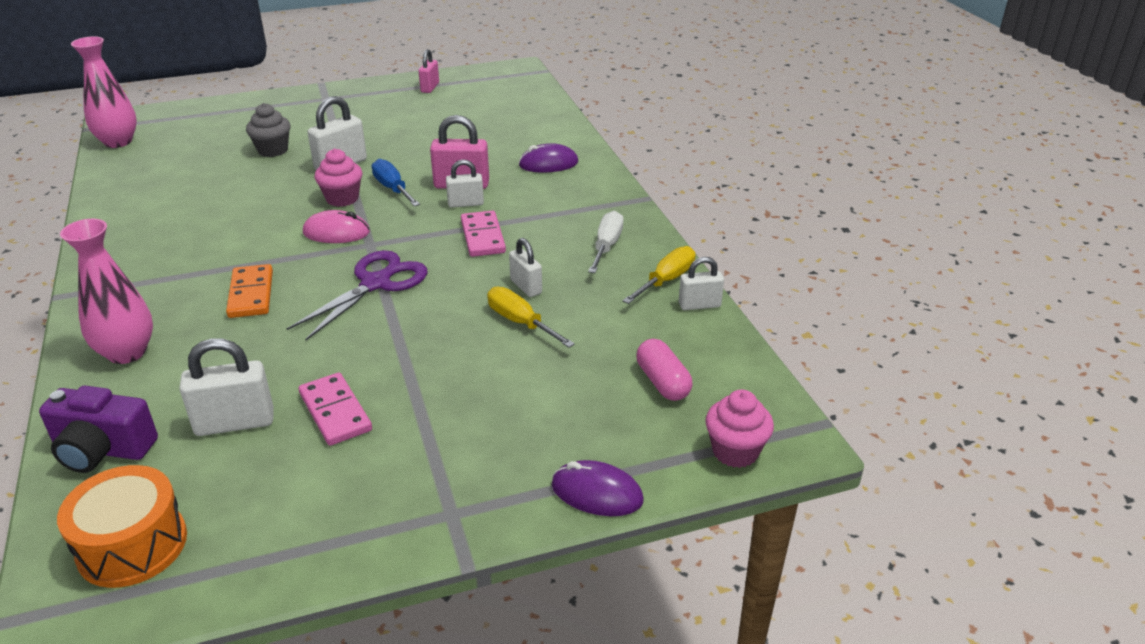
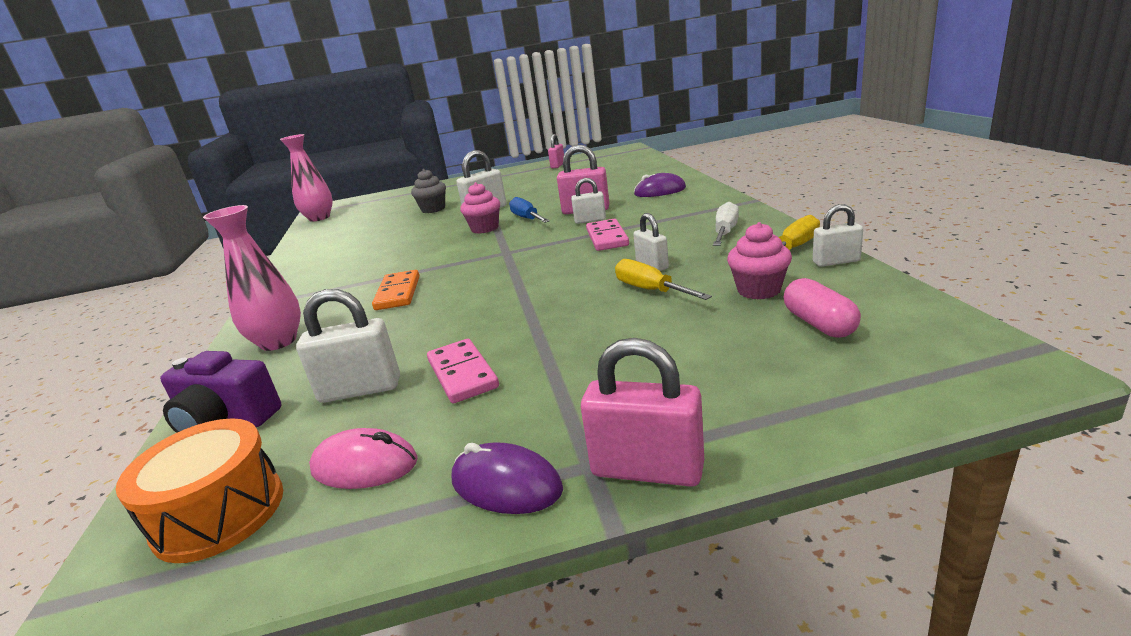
camera: 10 degrees right, 10 degrees down
(336, 232) = (478, 248): pink mouse -> pink mouse (365, 465)
(376, 283) = (510, 276): purple scissors -> none
(496, 520) = (647, 470): none -> pink padlock
(597, 493) = (772, 434): purple mouse -> purple mouse (506, 485)
(735, 451) = (940, 381): pink cupcake -> pink cupcake (758, 290)

